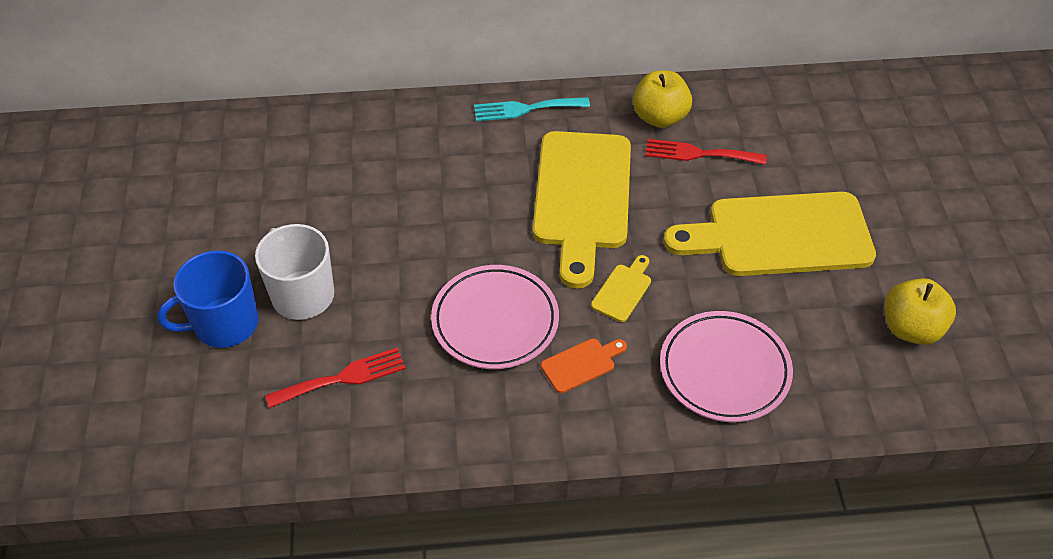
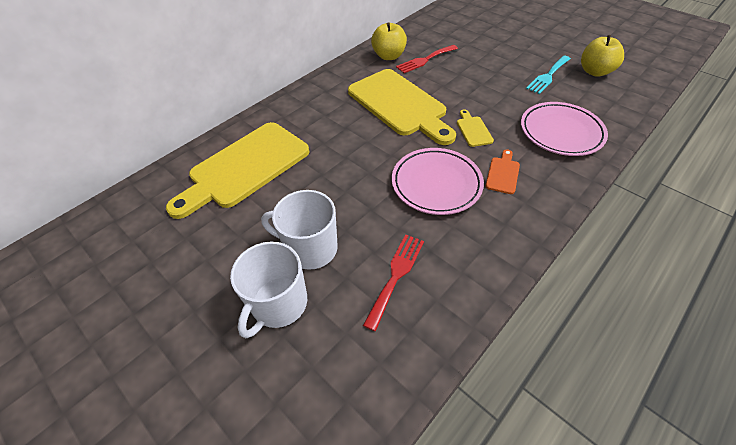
camera: 40 degrees left, 0 degrees up
(224, 324) = (278, 304): blue mug -> white mug
(525, 109) = (321, 86): turquoise fork -> turquoise fork (548, 76)
(780, 235) = (501, 69): yellow cutting board -> yellow cutting board (245, 167)

